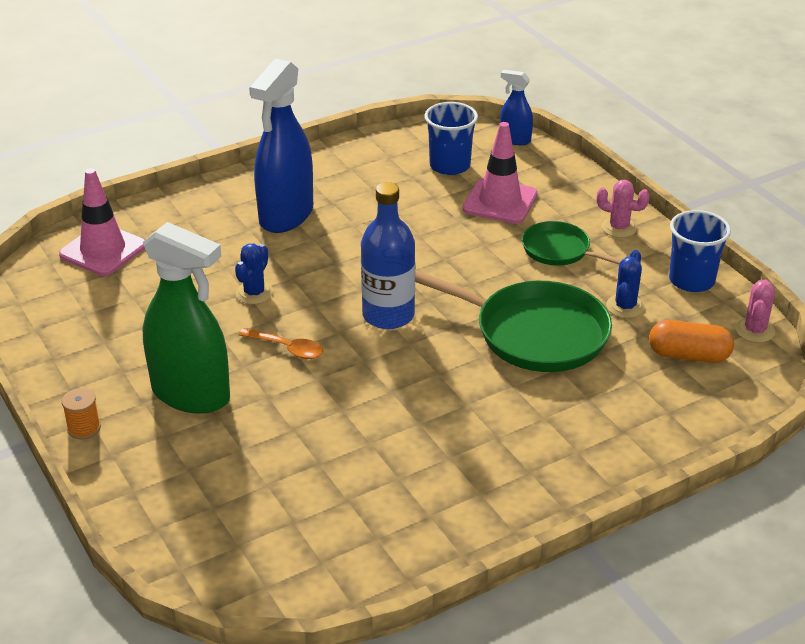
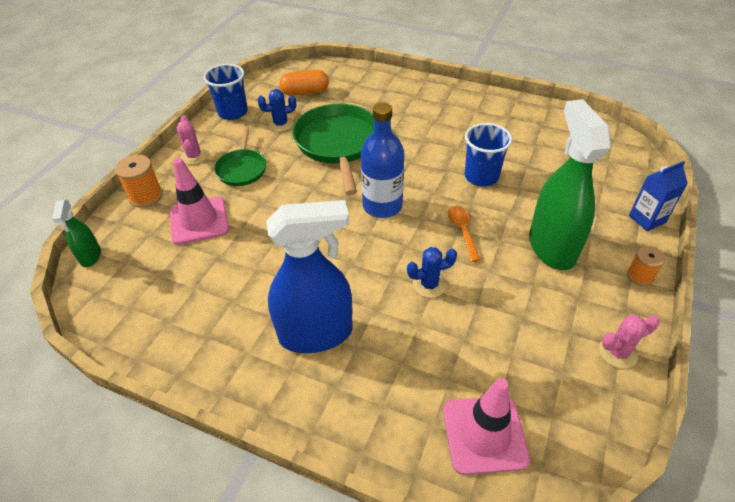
camera: 125 degrees left, 10 degrees up
(125, 496) = (647, 219): none -> blue carton
(449, 166) = (160, 274): blue cup -> blue cup (481, 176)
(515, 139) = (90, 256): blue spray bottle -> green spray bottle
(575, 183) = (146, 196): none -> orange spool
(688, 355) = (305, 92): orange capsule -> orange capsule turned 75 degrees counterclockwise
(755, 330) = (263, 81): pink cactus -> pink cactus (618, 352)

